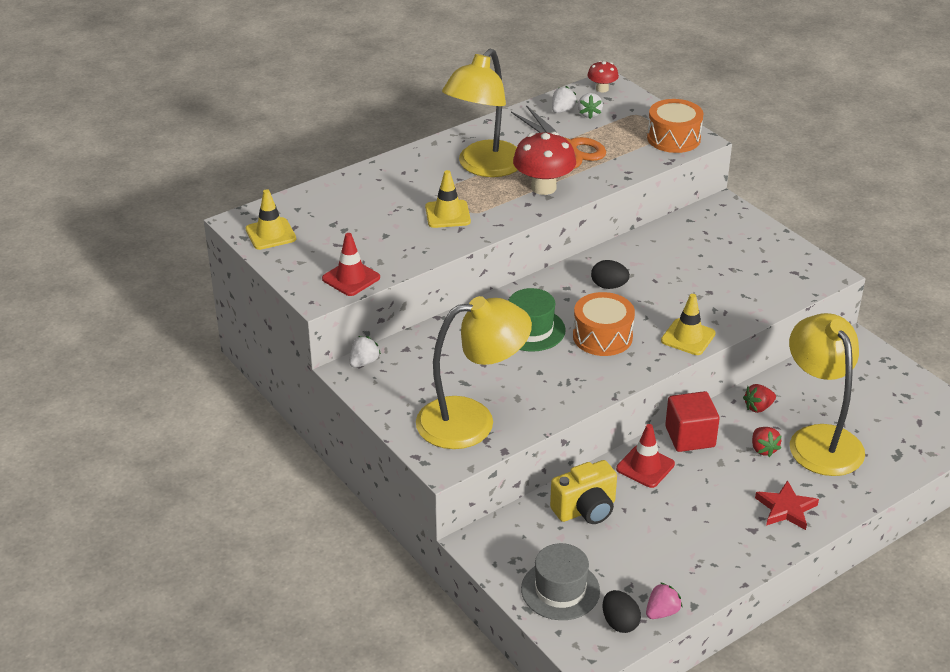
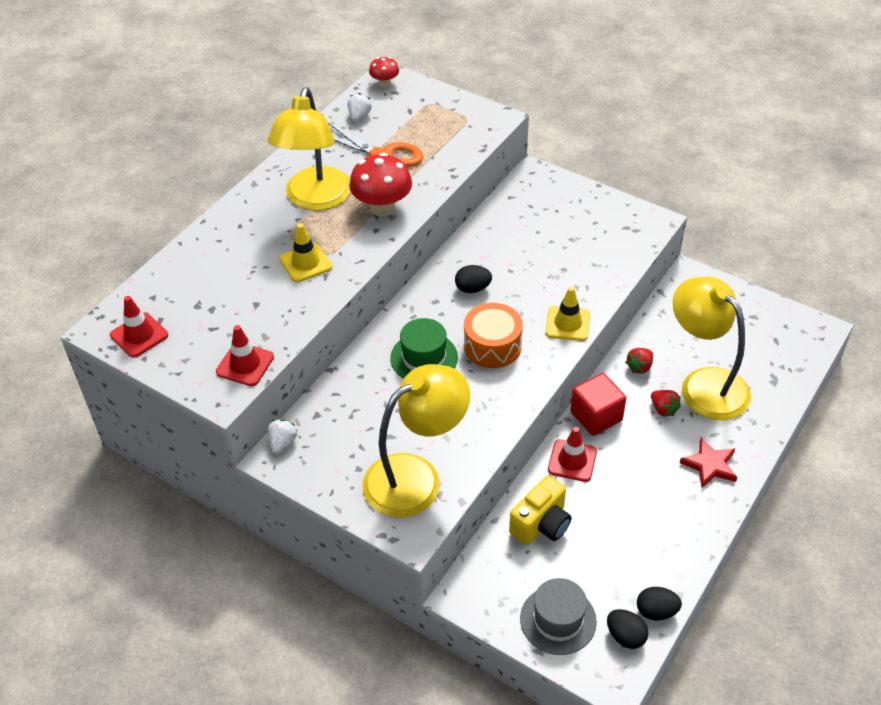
camera: 20 degrees left, 10 degrees up
(270, 234) = (139, 335): yellow traffic cone -> red traffic cone
(589, 114) = (386, 114): white strawberry -> none
(662, 612) = (656, 611): pink strawberry -> black egg
(673, 138) = (475, 122): orange drum -> none

